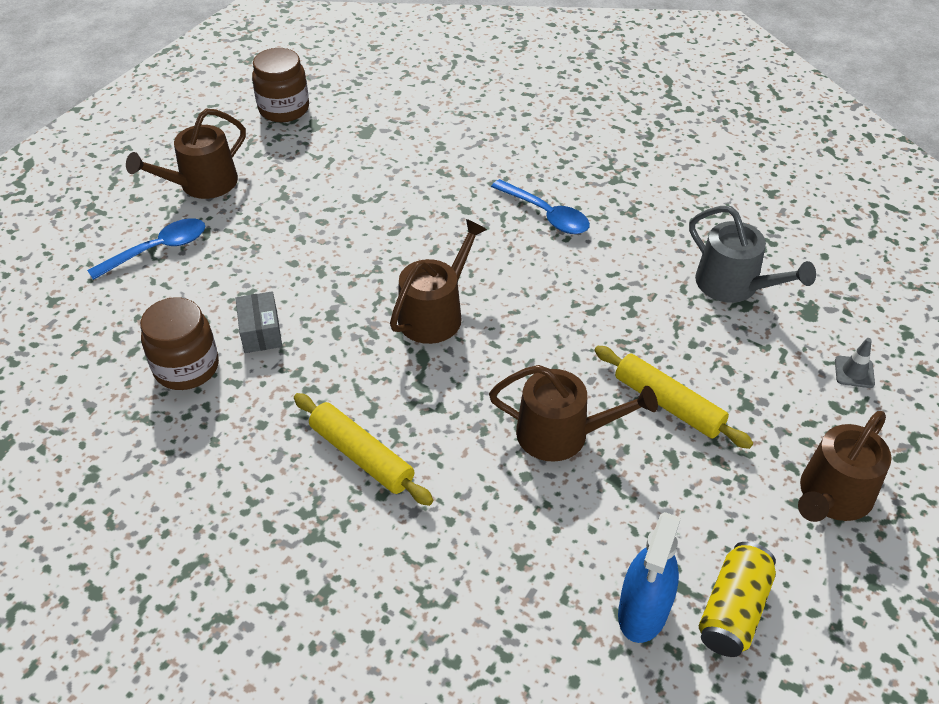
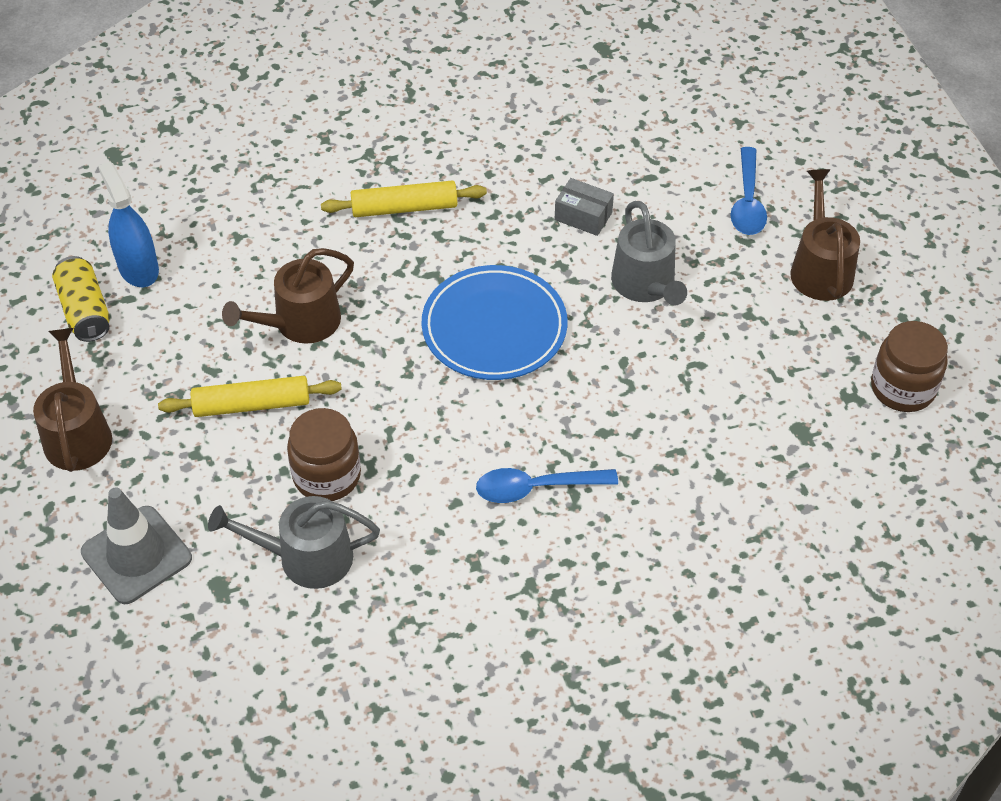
camera: 130 degrees right, 5 degrees up
(186, 367) = (587, 161): brown jar -> brown jar (327, 476)
(305, 258) = (646, 285): none -> grey watering can
(435, 314) = (494, 327): brown watering can -> blue plate
(854, 372) = (136, 555): grey traffic cone -> grey traffic cone, size x2.19

